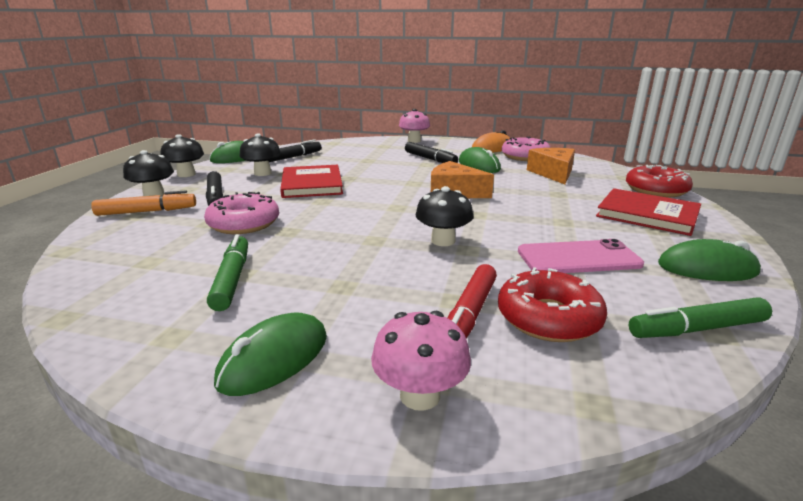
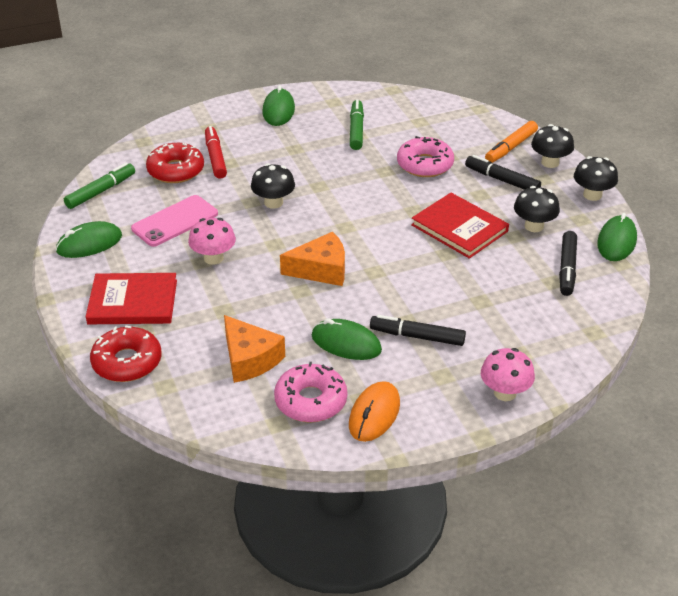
camera: 145 degrees right, 15 degrees up
(232, 279) = (356, 130): green marker -> green marker turned 135 degrees counterclockwise
(420, 395) = (209, 121): pink mushroom -> pink mushroom (213, 258)

